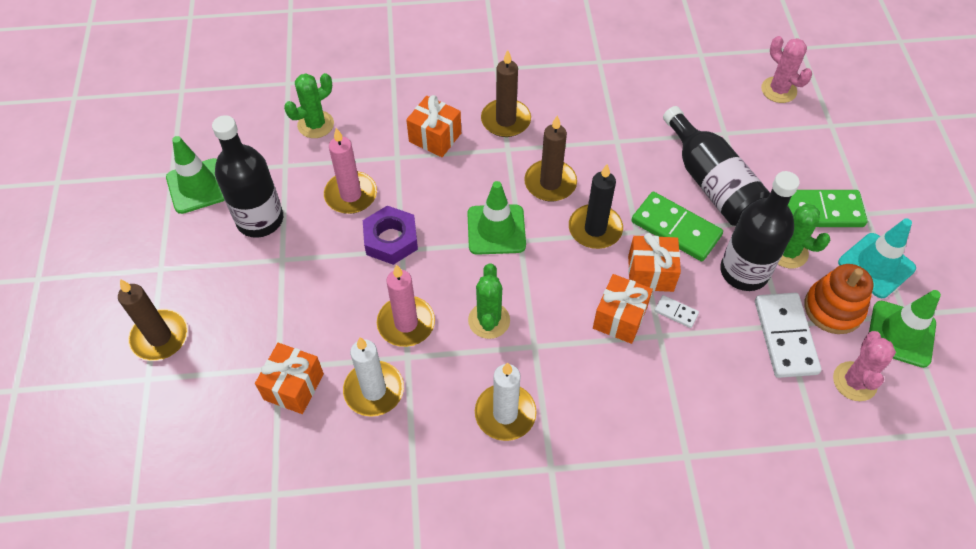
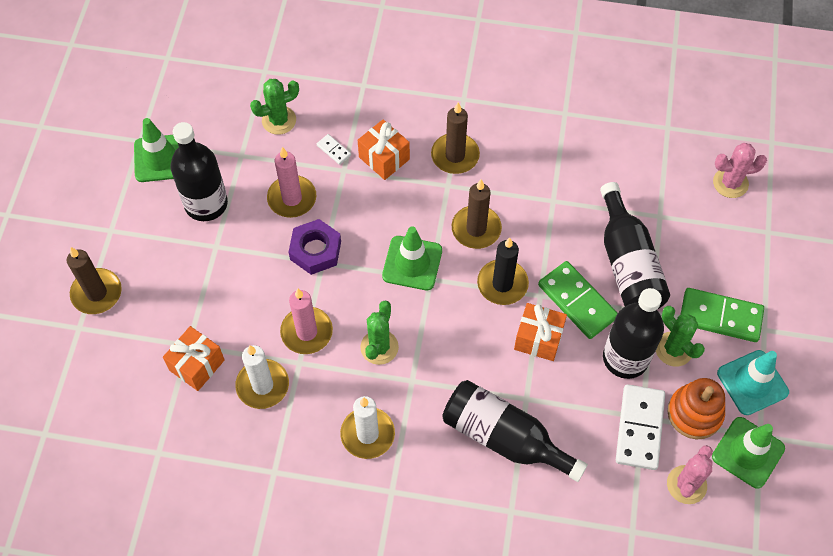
camera: 15 degrees right, 5 degrees up
(619, 318) = (496, 373): orange gift -> none
(651, 380) = (504, 437): none -> black bottle
(676, 312) = (548, 381): white domino -> white domino (333, 150)
(778, 90) = (730, 183): pink cactus -> pink cactus turned 75 degrees counterclockwise

